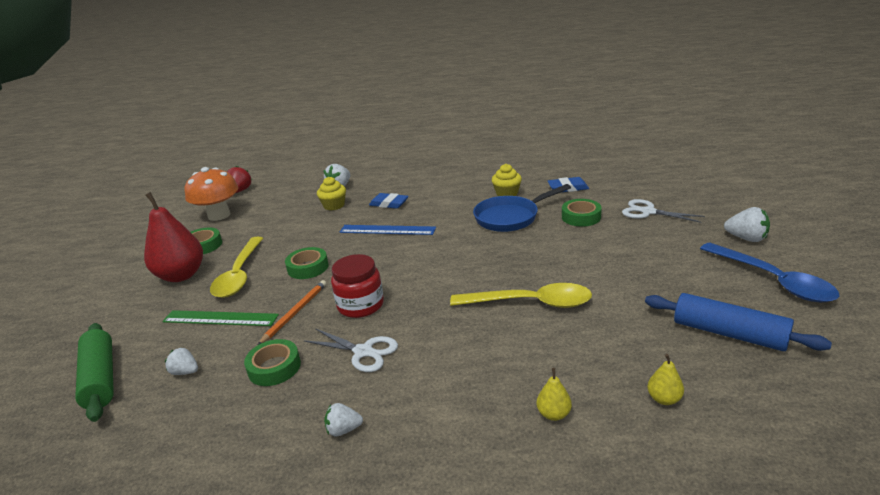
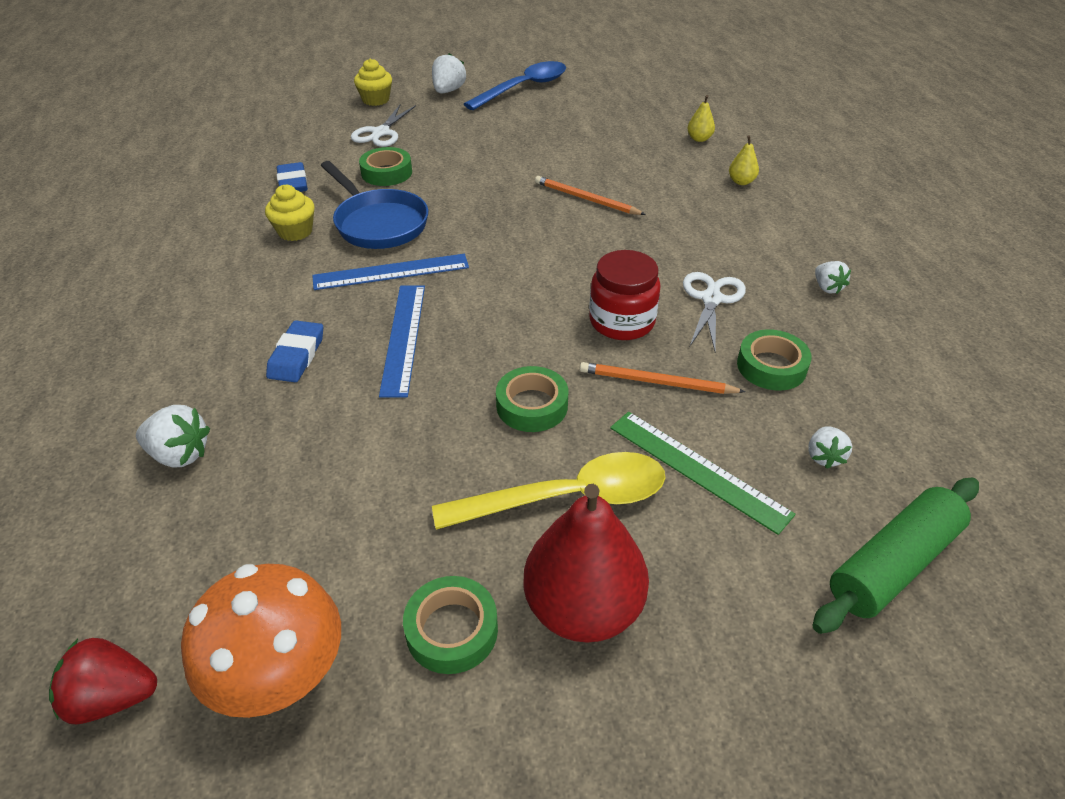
camera: 105 degrees left, 15 degrees up
(220, 318) = (697, 469): green ruler -> green ruler turned 45 degrees counterclockwise
(334, 205) = (283, 437): yellow cupcake -> yellow cupcake (376, 100)
(452, 224) = (391, 272): none -> blue ruler
(530, 303) = (586, 199): yellow spoon -> orange pencil
(729, 333) = (607, 110): blue rolling pin -> none

